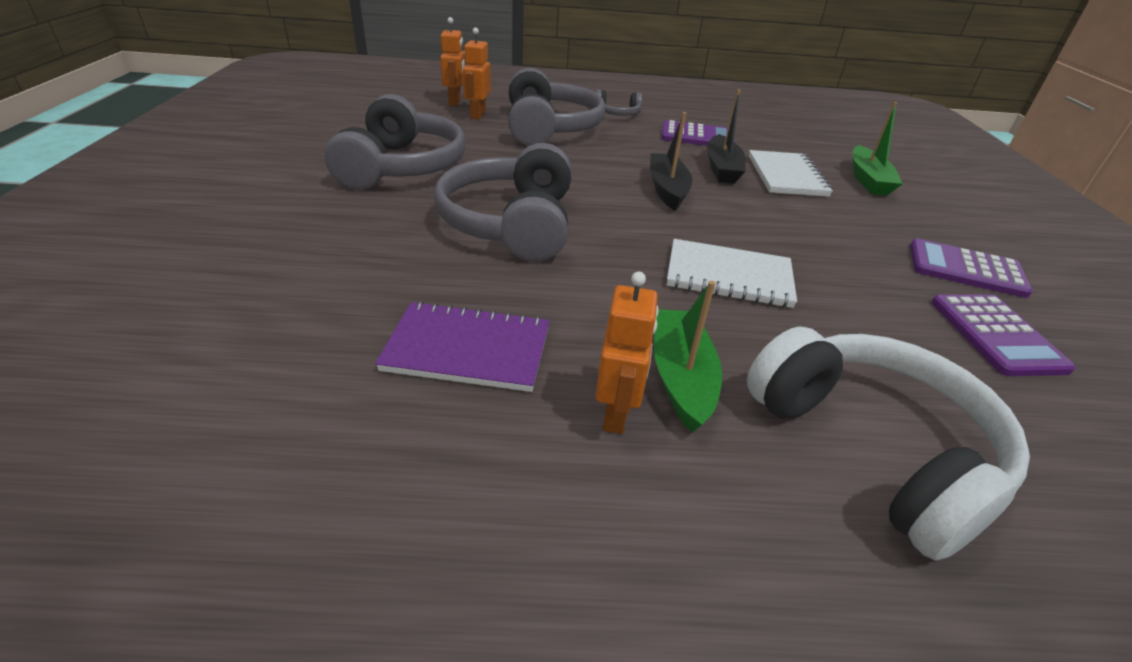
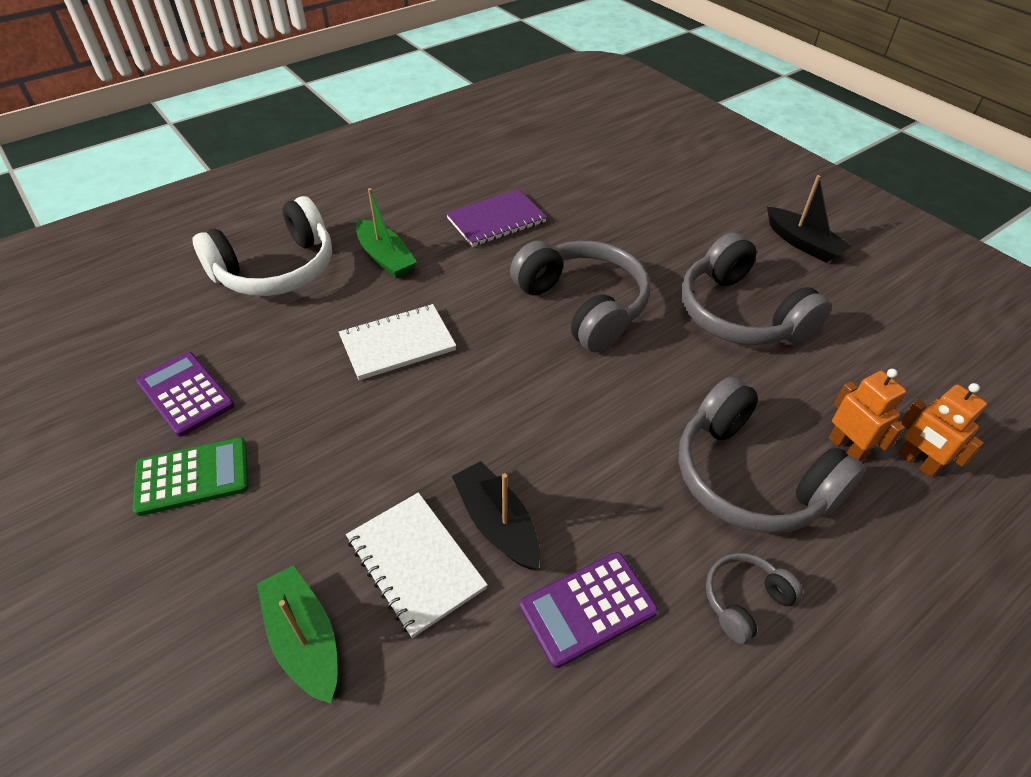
camera: 145 degrees right, 10 degrees up
(616, 413) = (403, 228): orange robot -> none
(667, 189) = (519, 432): black boat -> black boat (803, 243)
(873, 448) = (276, 269): white headphones -> white headphones turned 60 degrees counterclockwise
(966, 269) = (192, 477): purple calculator -> green calculator

